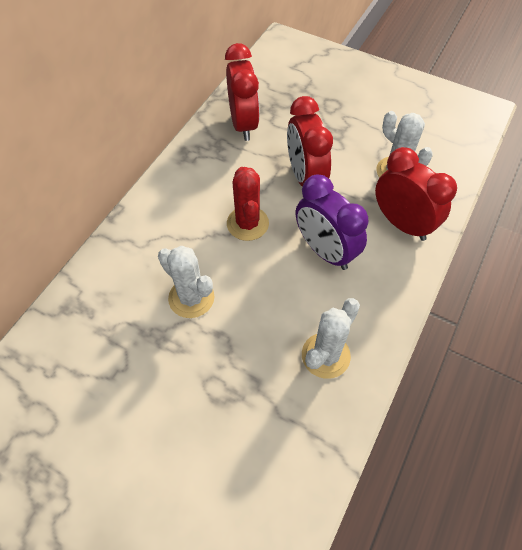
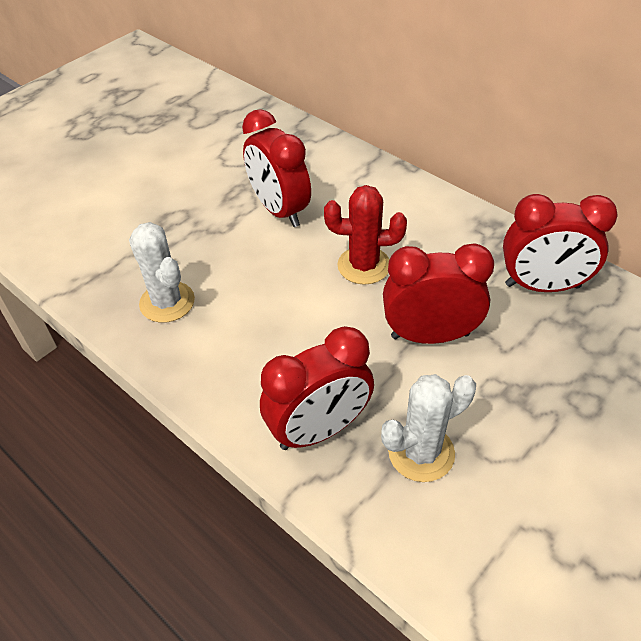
camera: 105 degrees right, 10 degrees down
(191, 298) = (279, 210): white cactus -> red clock
(325, 251) = (301, 331): purple clock -> none

